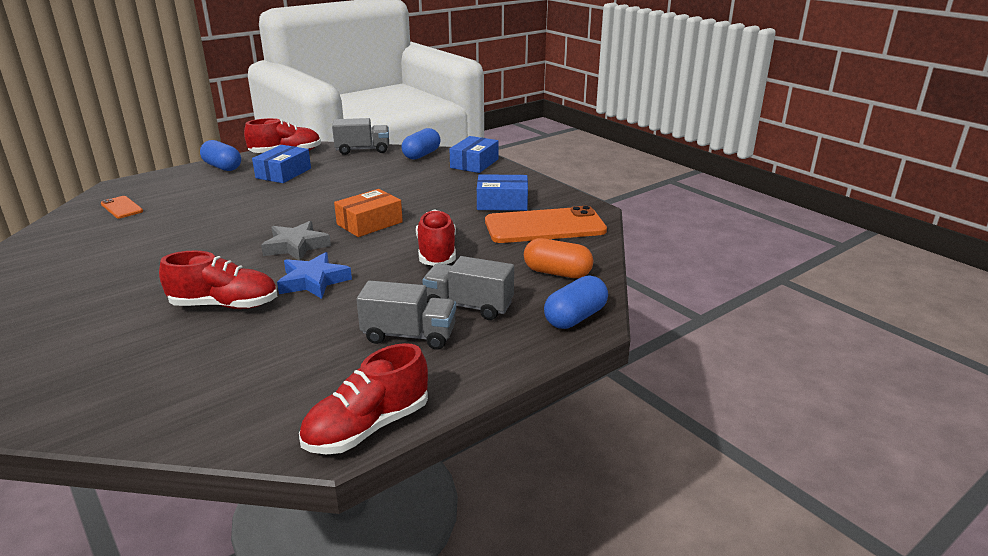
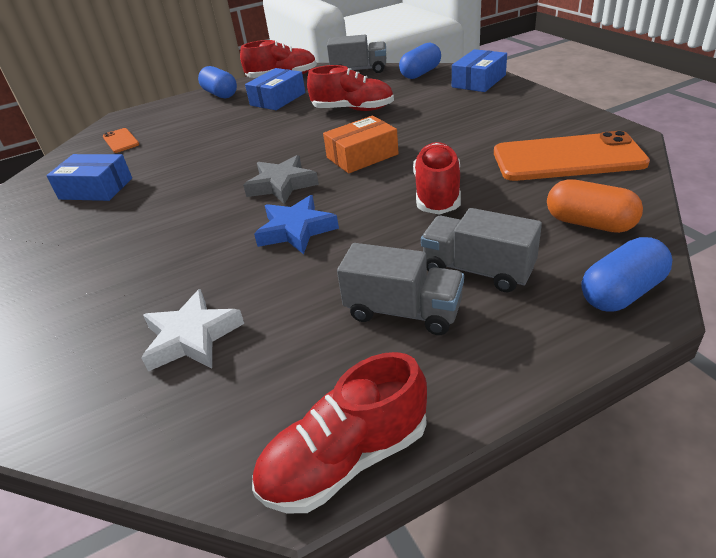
camera: 15 degrees right, 10 degrees up
(225, 305) = (199, 260): red shoe -> red shoe (353, 109)
(228, 360) = (192, 337): none -> white star
(502, 203) = (513, 128): blue box -> blue box (96, 188)

